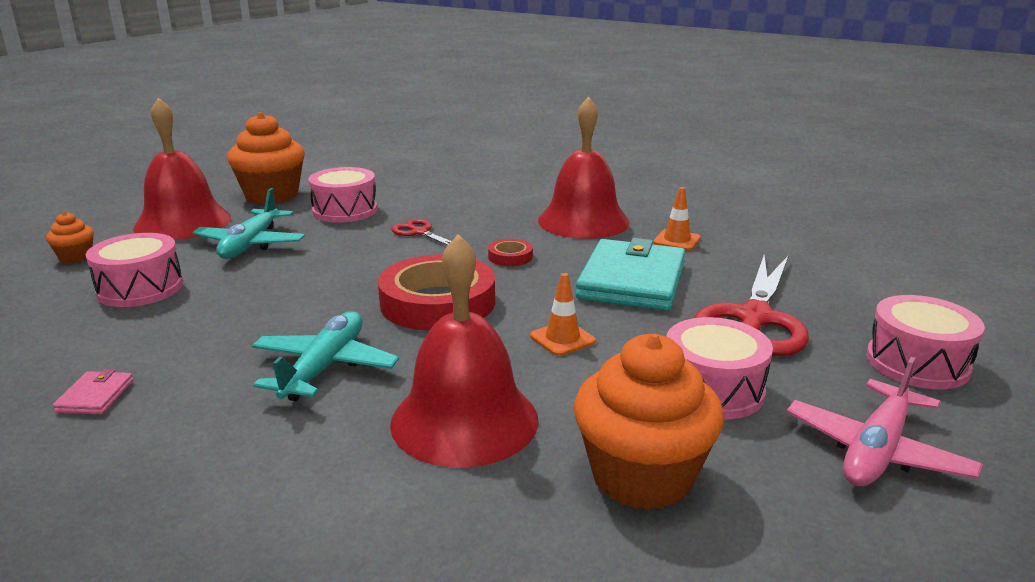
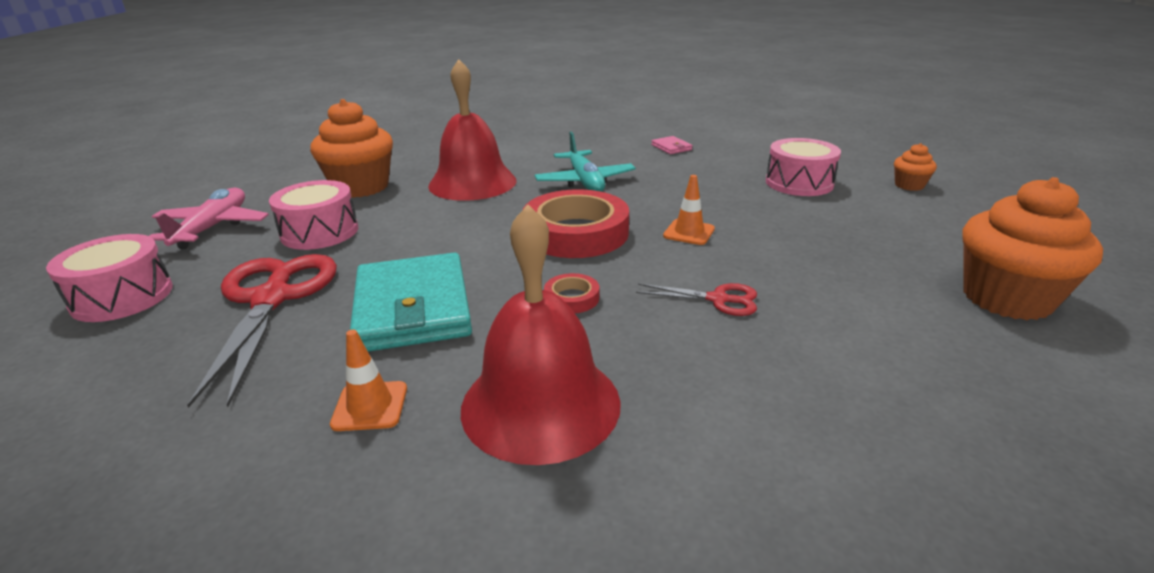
camera: 150 degrees right, 5 degrees up
(183, 222) = (952, 233): red bell -> none
(250, 244) = (831, 232): turquoise plane -> none
(345, 210) = (866, 304): pink drum -> none
(562, 339) = (447, 234): orange traffic cone -> orange traffic cone (689, 232)

